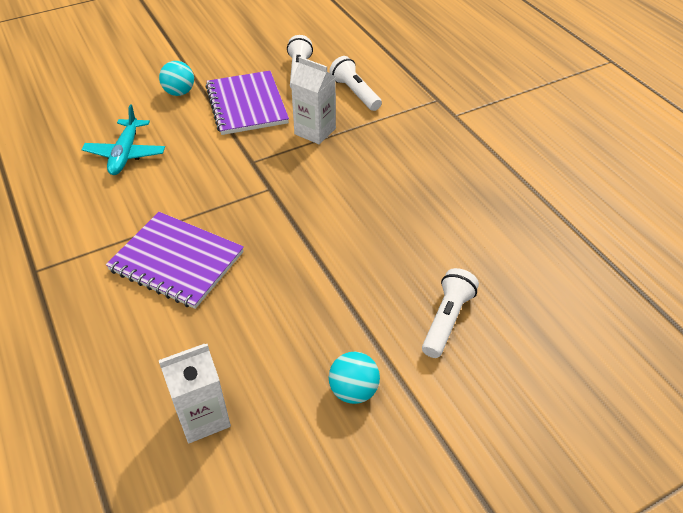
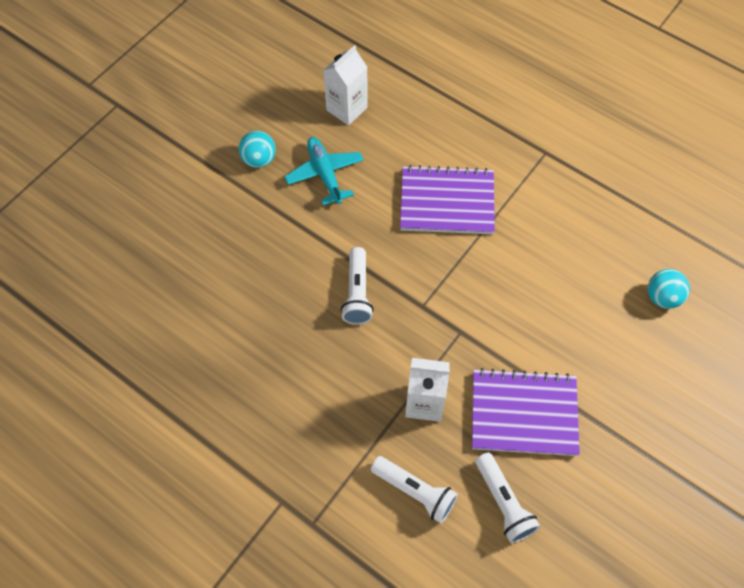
camera: 155 degrees right, 15 degrees up
(125, 154) = (585, 290): turquoise plane -> turquoise plane (325, 174)
(179, 92) = (611, 401): turquoise ball -> turquoise ball (662, 297)
(246, 105) = (523, 413): purple notebook -> purple notebook turned 45 degrees counterclockwise
(447, 320) = (211, 236): white flashlight -> white flashlight (357, 293)

